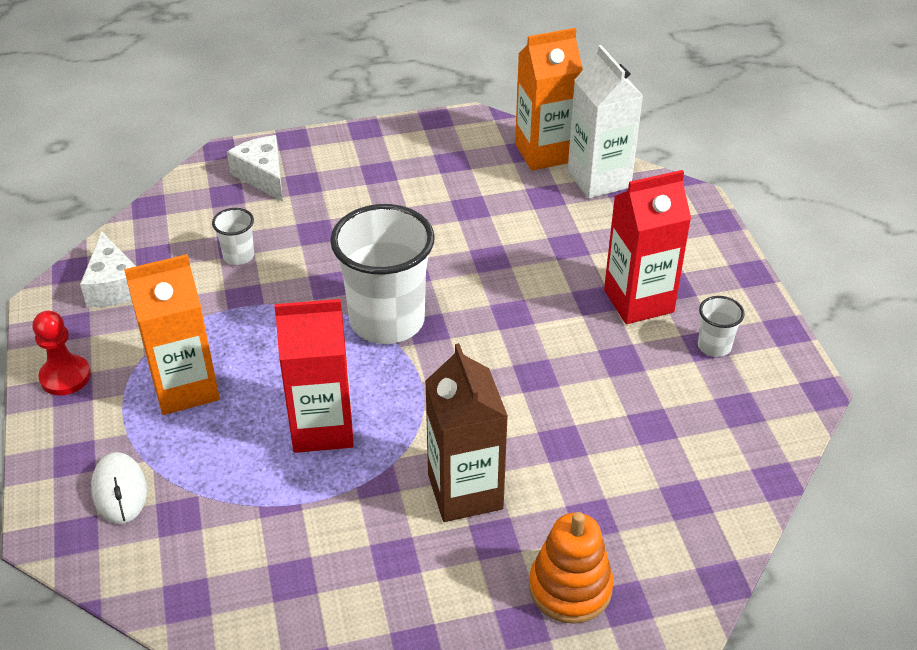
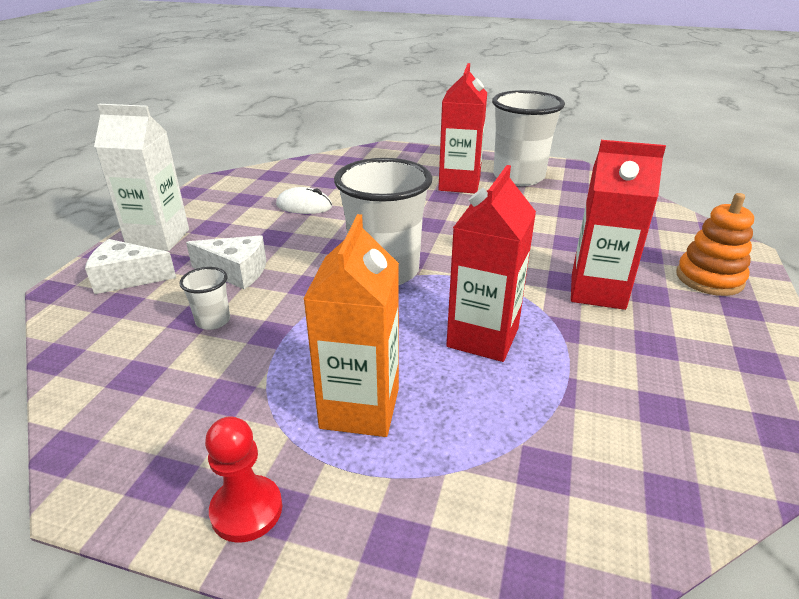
camera: 60 degrees left, 10 degrees down
(114, 286) = (142, 419): white cheese -> white cheese (236, 272)
(119, 490) = (480, 510): white mouse -> white mouse (304, 206)
(465, 492) = (597, 291): brown carton -> red carton
(544, 153) = (286, 170): orange carton -> none
(599, 179) = (335, 164): white carton -> white carton (158, 238)
(714, 346) = (518, 177): white cup -> white cup, size x2.28

